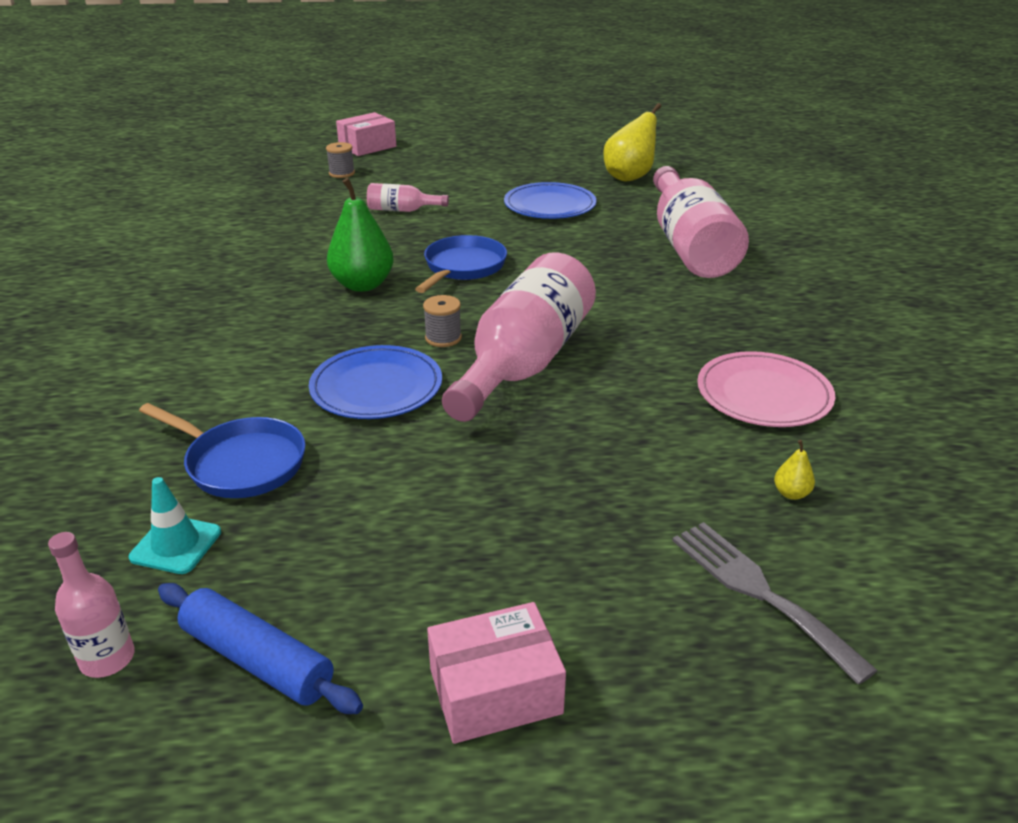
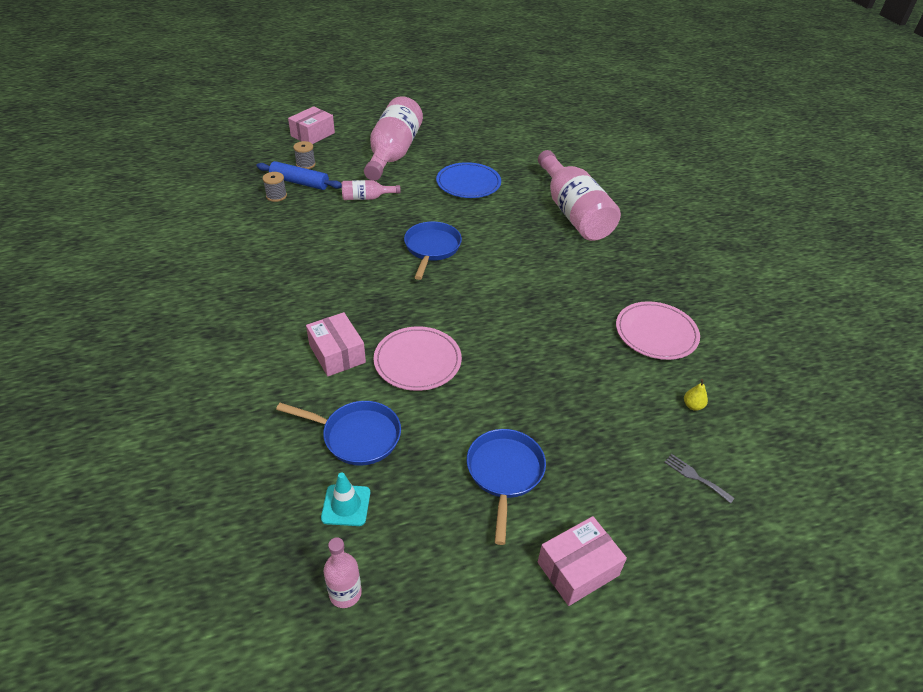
camera: 15 degrees left, 10 degrees up
(257, 660) = (436, 576): blue rolling pin -> blue rolling pin (299, 182)
(268, 366) = (337, 353): none -> pink box
(362, 285) = (369, 272): green pear -> none
(376, 387) = (417, 361): blue plate -> pink plate
(437, 540) = (504, 473): none -> blue pan
(443, 338) = (444, 313): grey spool -> grey spool (276, 196)
(524, 362) = (504, 327): pink bottle -> pink bottle (393, 153)
(629, 177) = (513, 150): yellow pear -> none
(759, 592) = (695, 477): grey fork -> grey fork, size x0.54

